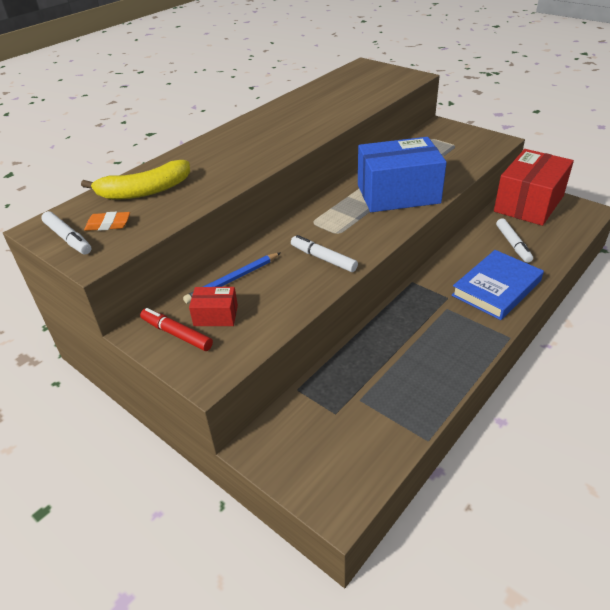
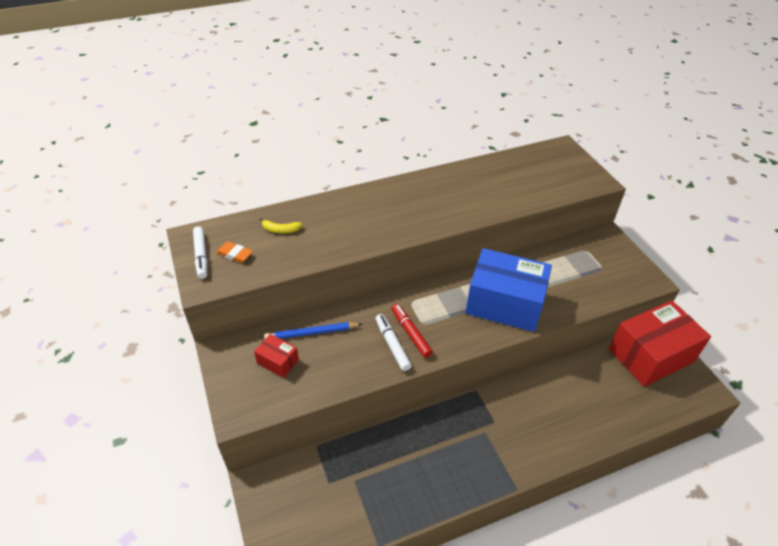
camera: 25 degrees right, 5 degrees up
(144, 191) = (280, 230): yellow banana -> yellow banana, size x0.48
(177, 334) = (241, 365): red marker -> red marker (411, 333)
(496, 288) = (544, 434): blue book -> none
(513, 244) = (597, 394): white marker -> none

